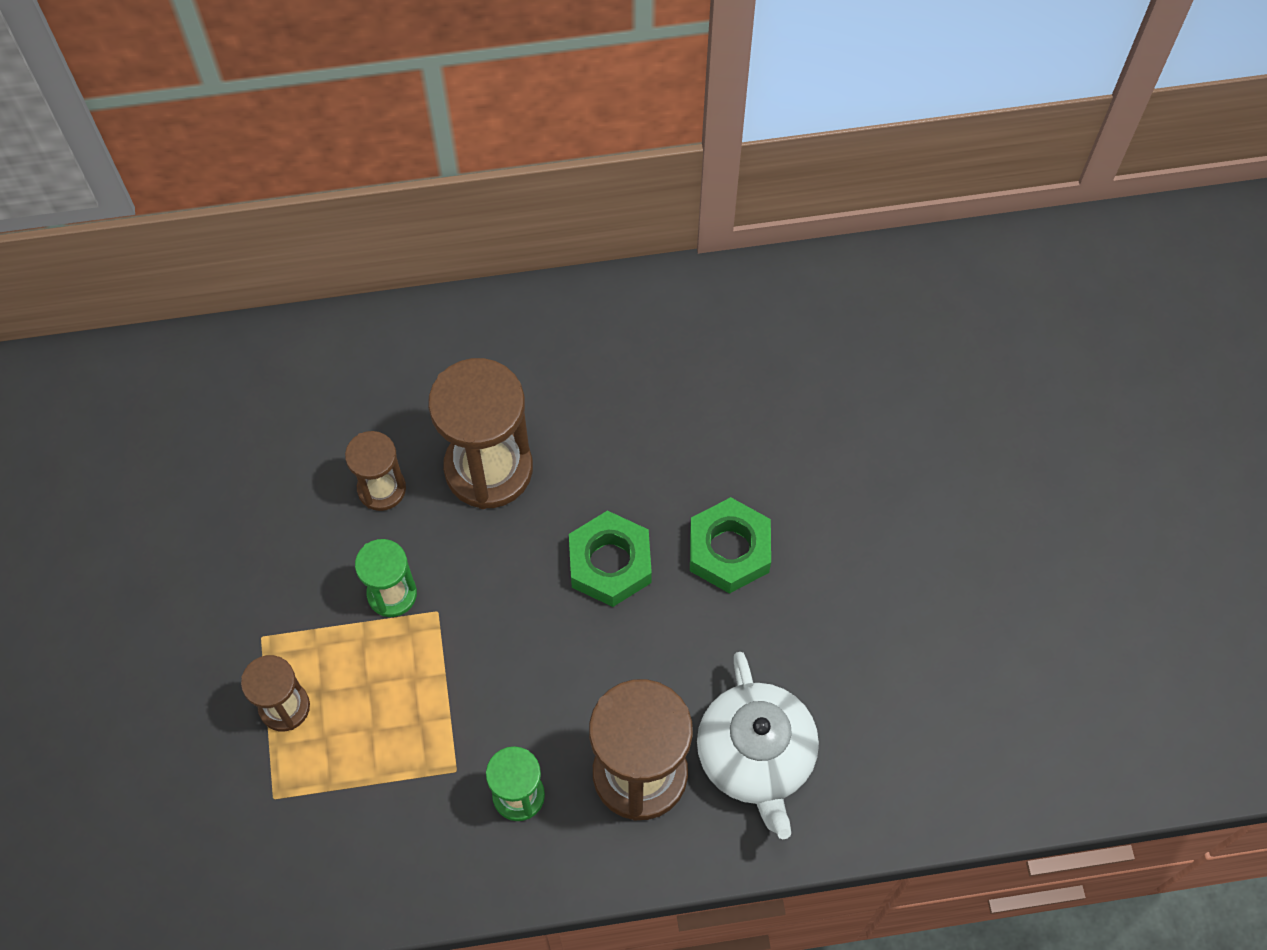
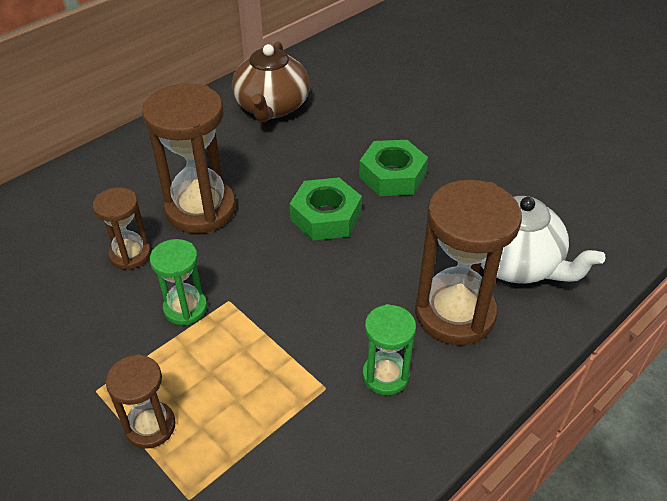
camera: 35 degrees left, 20 degrees down
(675, 349) = (272, 107): none -> brown teapot

